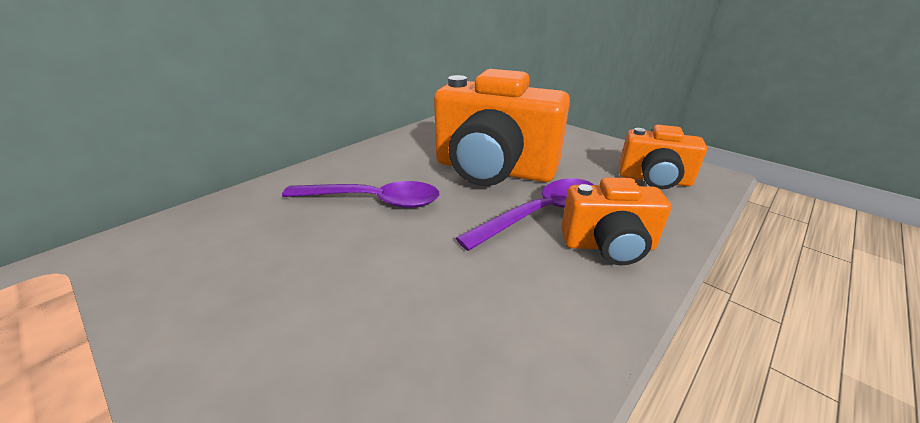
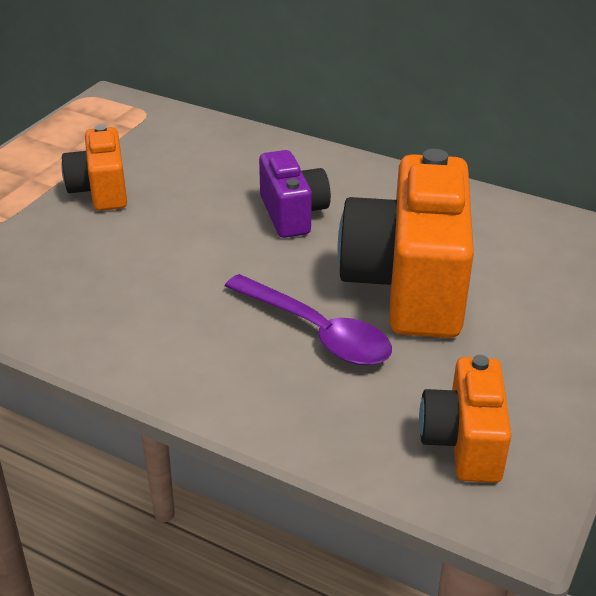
camera: 75 degrees right, 5 degrees up
(373, 201) = (292, 214): purple spoon -> purple camera
(608, 246) = (271, 385): orange camera -> orange camera (100, 191)

